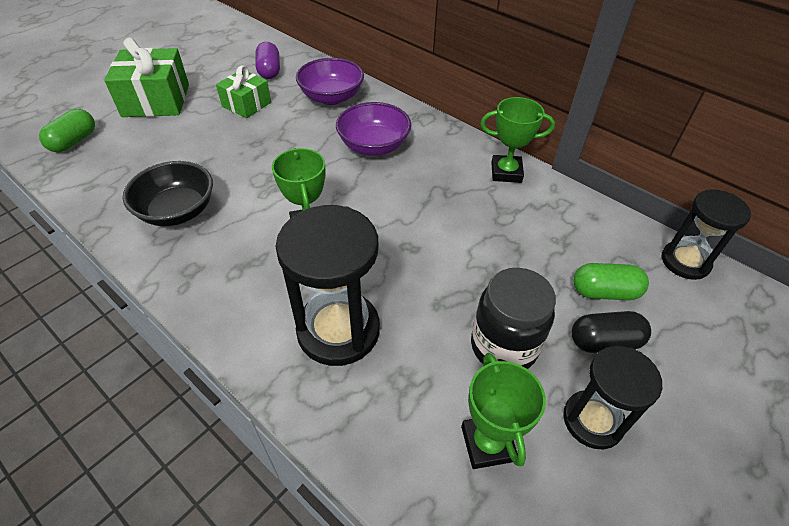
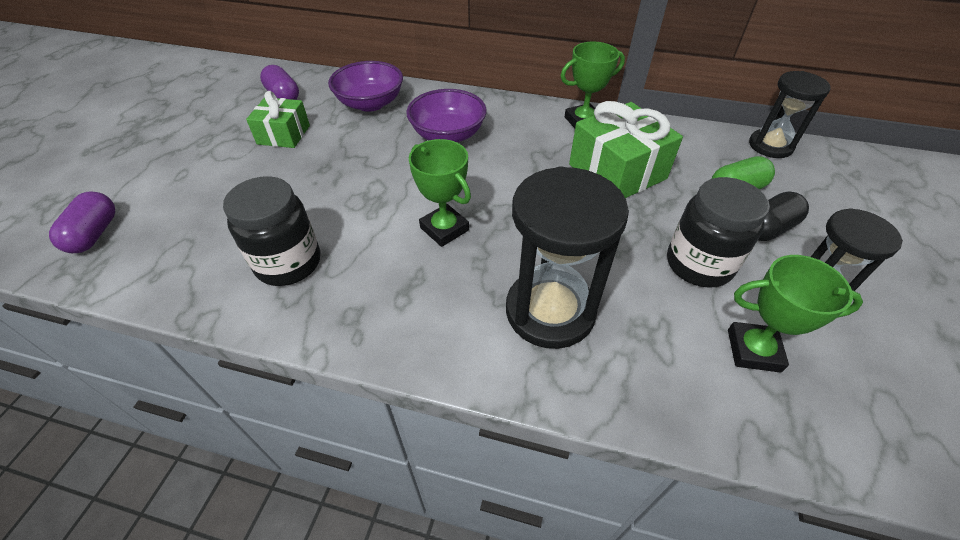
camera: 25 degrees left, 0 degrees up
(74, 141) = (94, 234): green capsule -> purple capsule
(156, 100) = (171, 160): green gift -> green gift (617, 172)
(177, 211) = (288, 263): black bowl -> black jar
(487, 443) = (753, 350): green trophy -> green trophy turned 45 degrees counterclockwise

